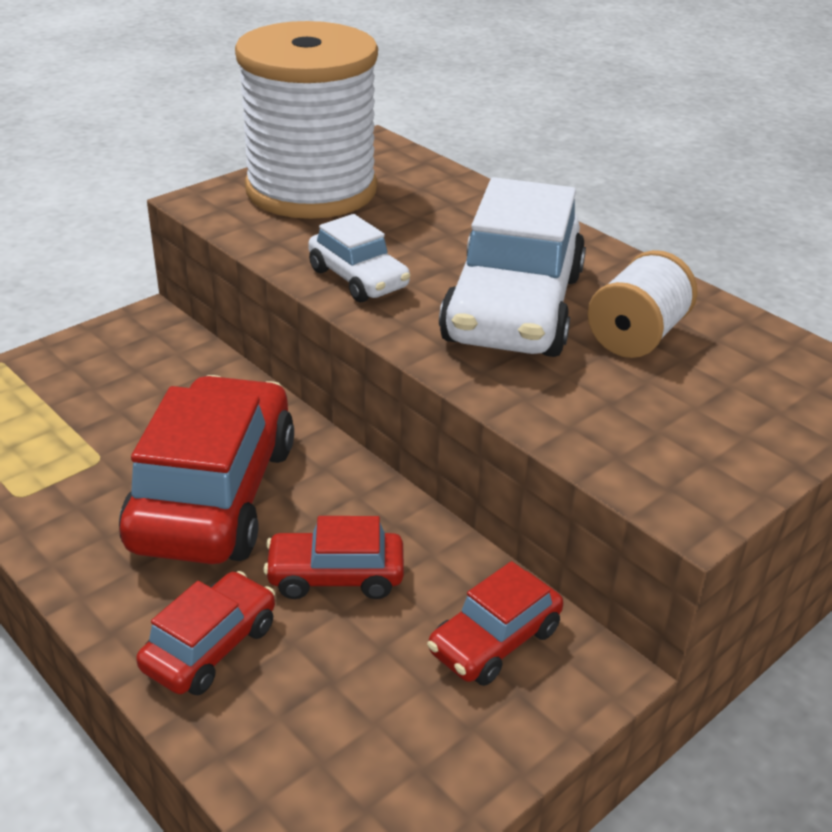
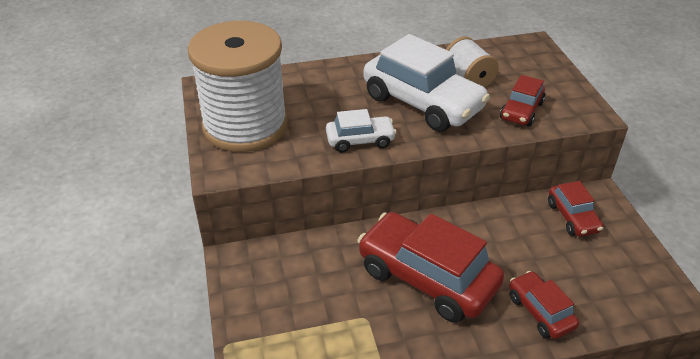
camera: 60 degrees left, 5 degrees up
(335, 576) = (510, 252): red car -> red car (521, 111)

